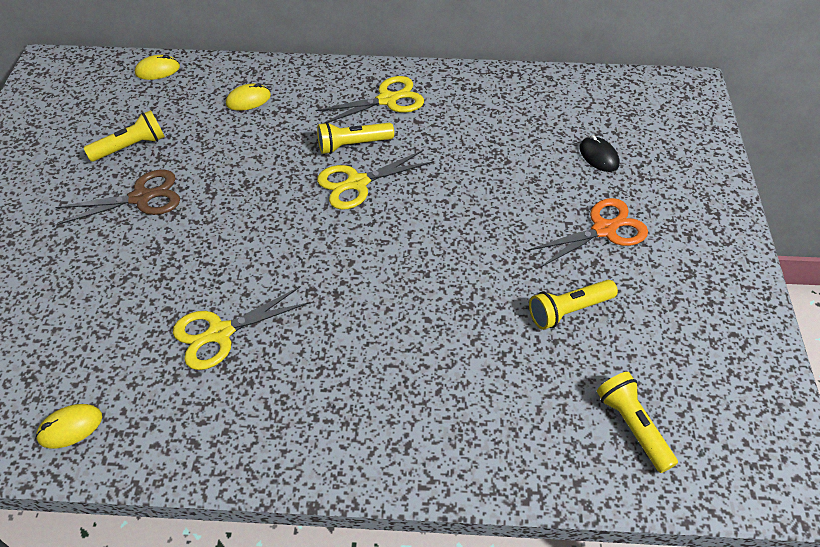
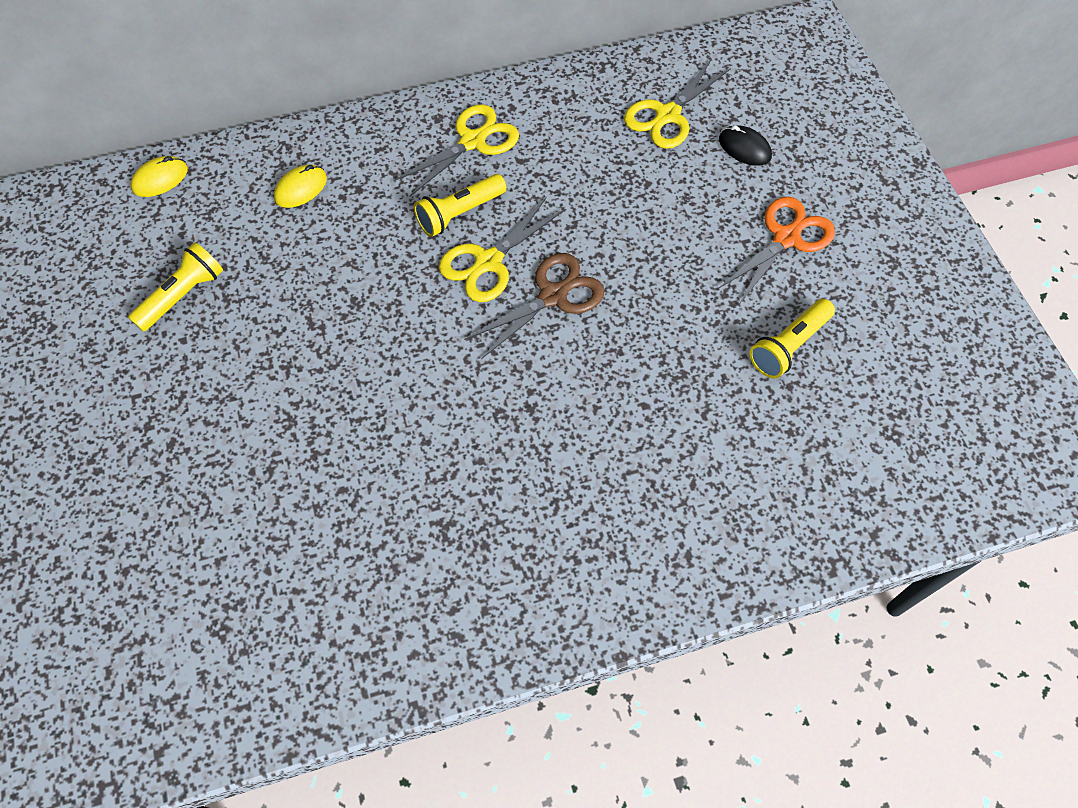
camera: 20 degrees left, 10 degrees up
(70, 427) = (304, 670): yellow mouse -> none
(141, 198) = (234, 360): brown scissors -> brown scissors (553, 296)
(220, 333) = (420, 499): yellow scissors -> yellow scissors (667, 115)
(632, 426) = (903, 454): yellow flashlight -> none

